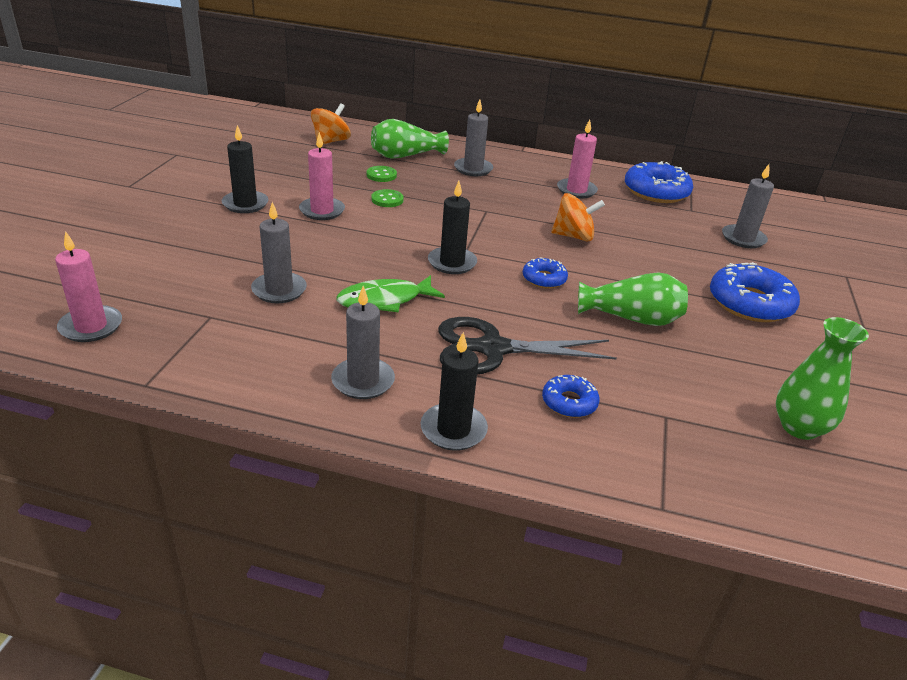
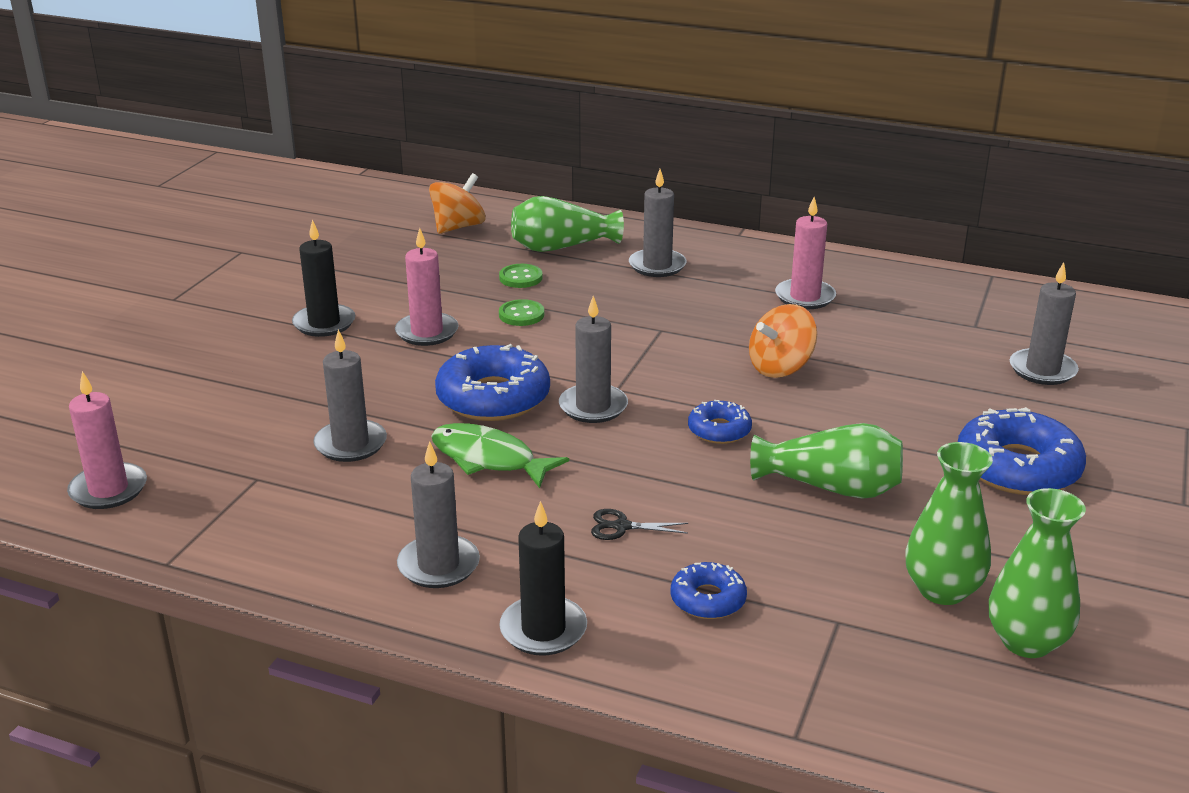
camera: 10 degrees right, 5 degrees down
(384, 300) = (488, 459): green fish -> green fish turned 45 degrees clockwise
(452, 263) = (593, 407): black candle -> grey candle
(493, 349) = (622, 526): black scissors -> black scissors, size x0.40
(573, 236) = (780, 367): orange spinning top -> orange spinning top turned 135 degrees clockwise
(656, 192) = (929, 297): blue donut -> blue donut (493, 397)
(730, 391) = (942, 590): none -> green vase

